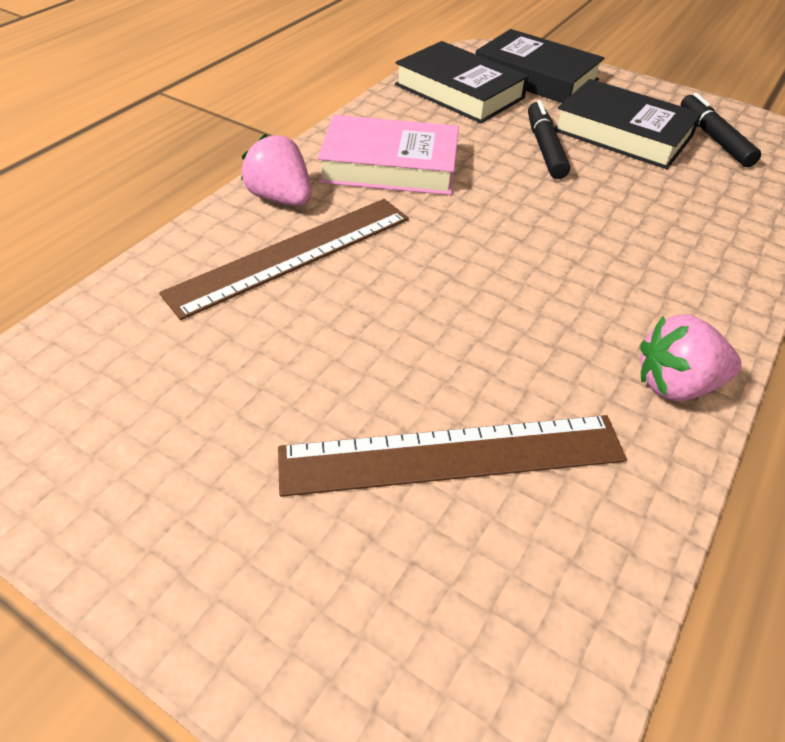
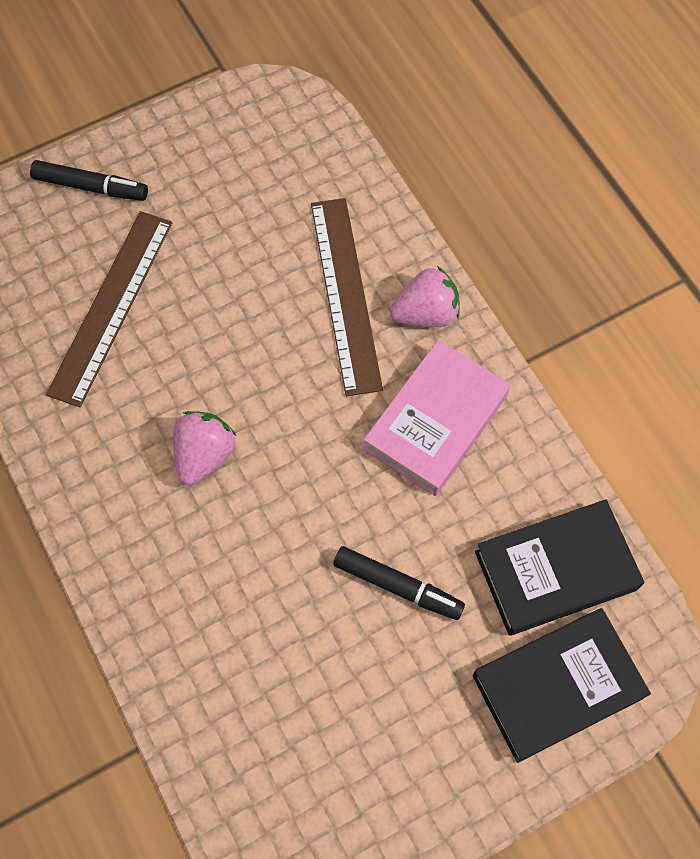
camera: 120 degrees right, 20 degrees up
(622, 133) = (386, 692): black book -> none
(675, 384) = (74, 470): pink strawberry -> pink strawberry (204, 455)
(714, 139) = (327, 791): black marker -> black marker (90, 186)

